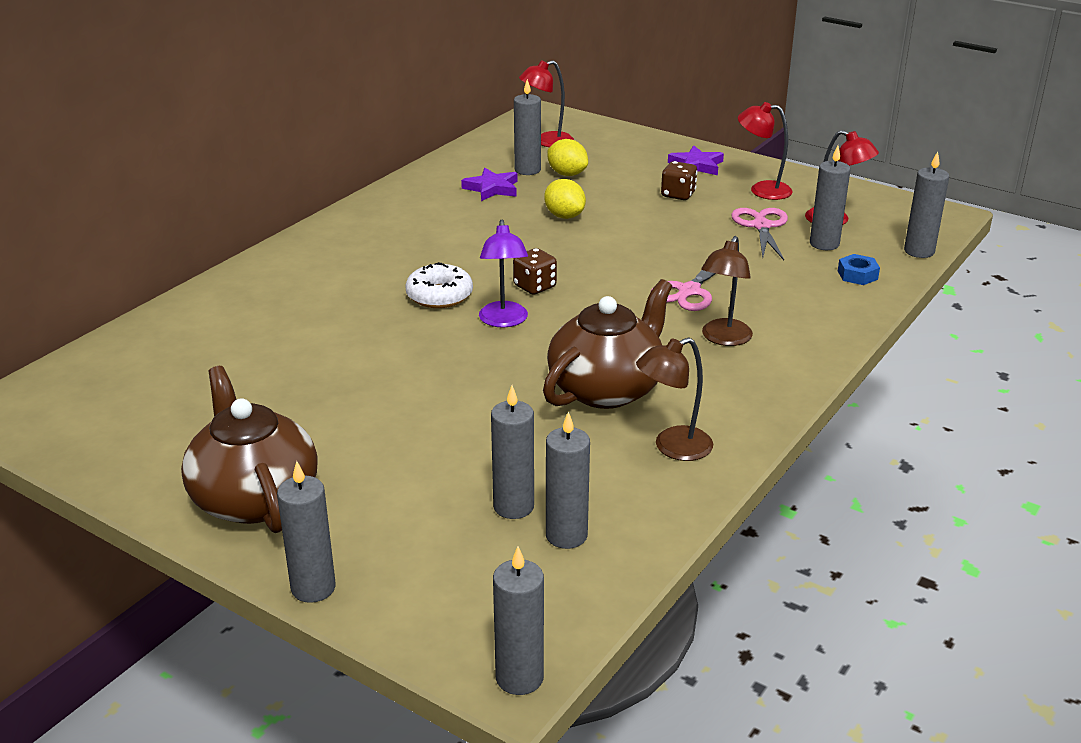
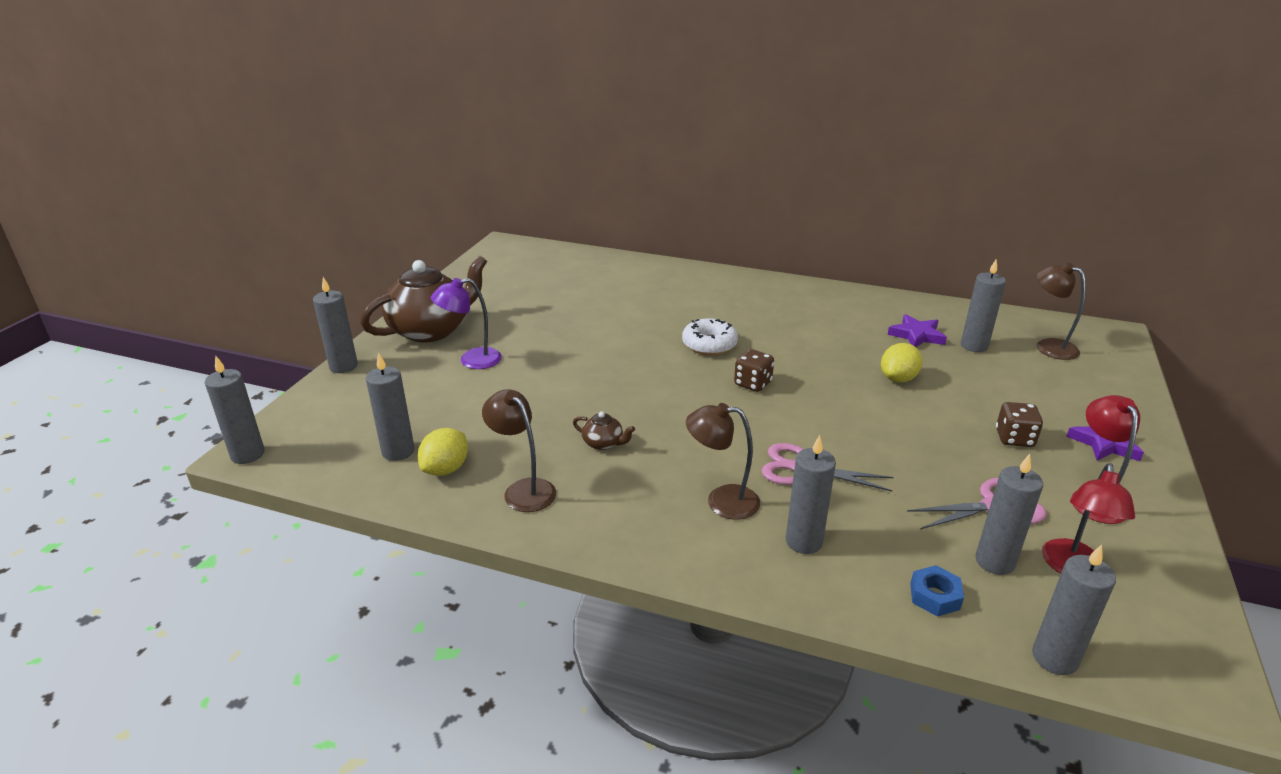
camera: 75 degrees right, 0 degrees up
(504, 321) = (686, 378): purple lamp -> purple lamp (471, 360)
(513, 507) = (431, 423): grey candle -> grey candle (803, 541)
(547, 142) = (1048, 346): red lamp -> brown lamp
(567, 174) = (989, 367): yellow lemon -> yellow lemon (446, 469)
(607, 388) = (603, 443): brown teapot -> brown teapot, size x0.40

